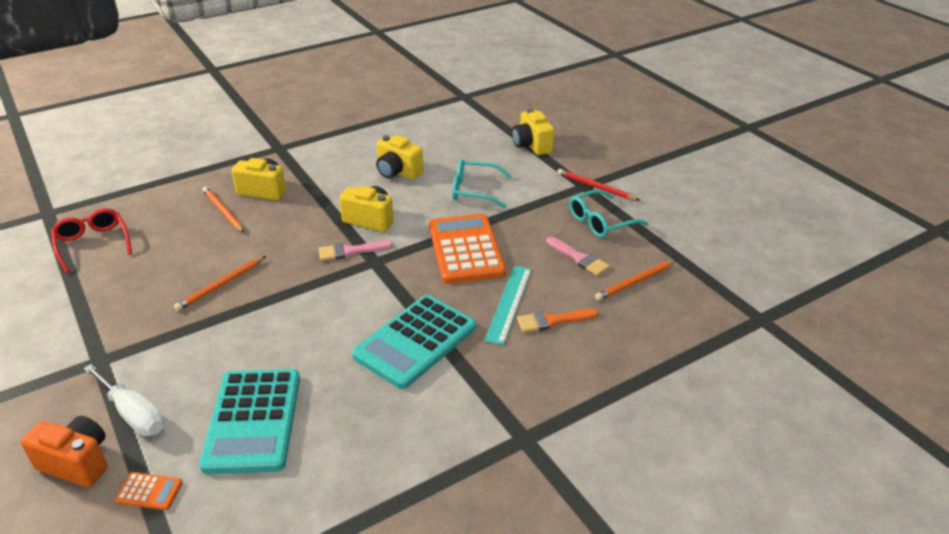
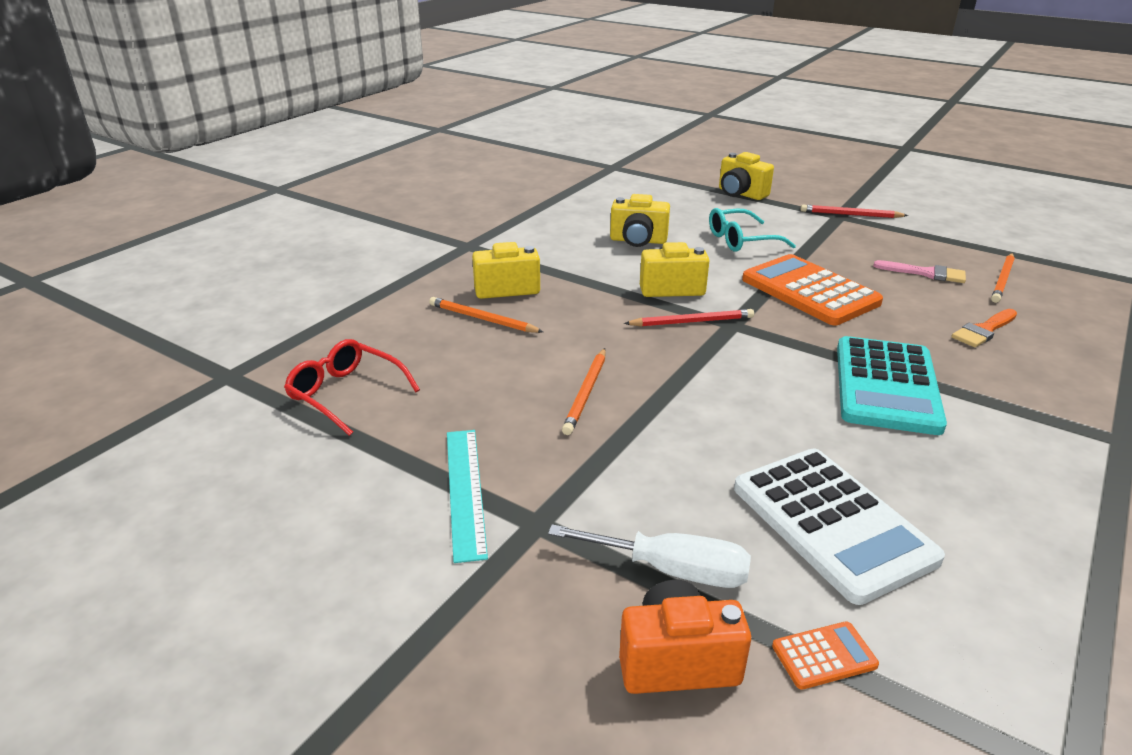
camera: 25 degrees left, 5 degrees down
(253, 421) = (832, 523): turquoise calculator -> white calculator
(350, 251) = (692, 322): pink brush -> red pencil
(509, 303) = (922, 326): turquoise ruler -> turquoise ruler (465, 490)
(600, 222) = (898, 240): turquoise glasses -> none

